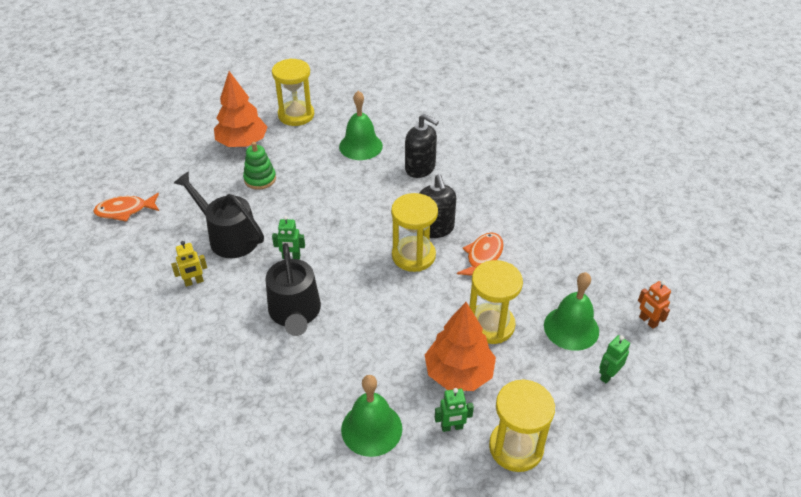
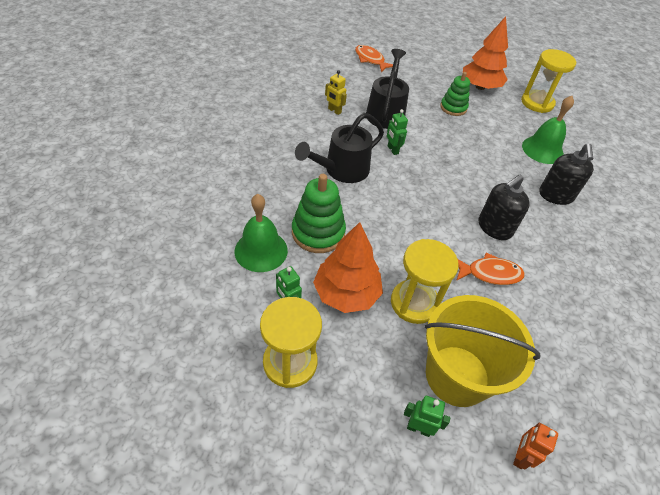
camera: 60 degrees right, 5 degrees up
(372, 368) = (318, 233): none -> green stacking toy
(413, 256) = (451, 222): yellow hourglass -> none
(571, 328) = (457, 375): green bell -> yellow bucket

